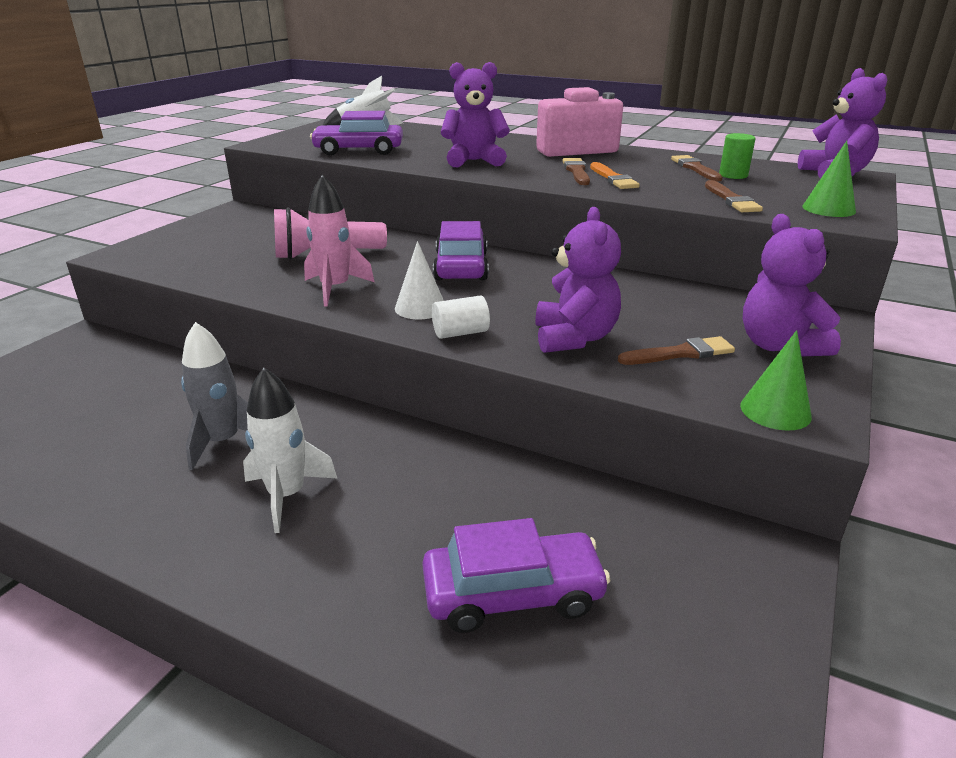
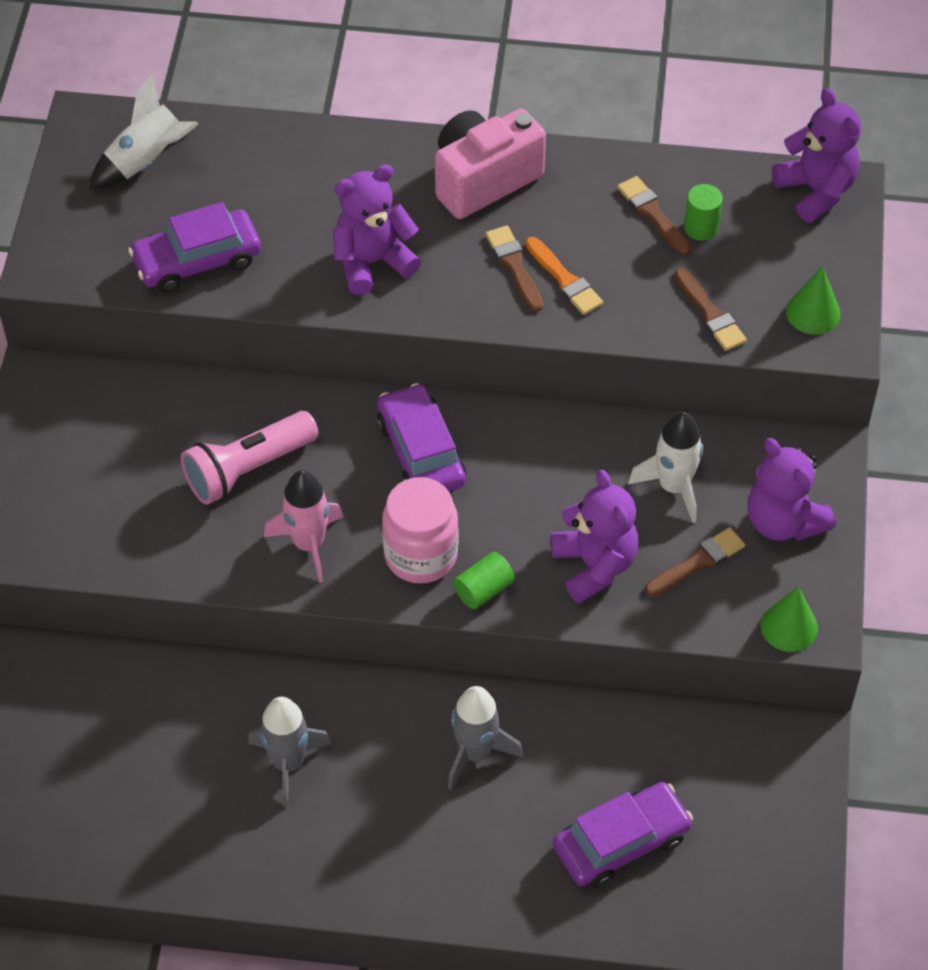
camera: 20 degrees left, 25 degrees up
(287, 495) = (393, 807): white rocket -> white rocket (674, 487)
(398, 475) = (475, 753): none -> grey rocket
(420, 308) = (421, 555): white cone -> pink jar
(460, 333) = (483, 590): white cylinder -> green cylinder

